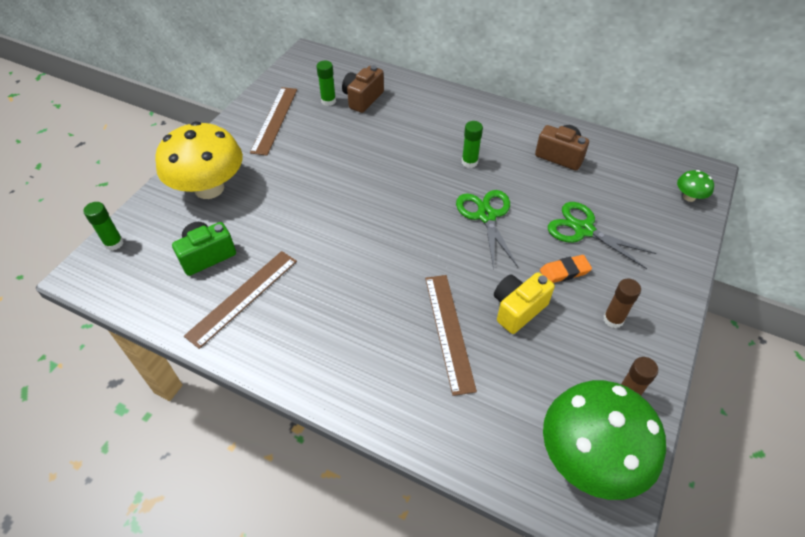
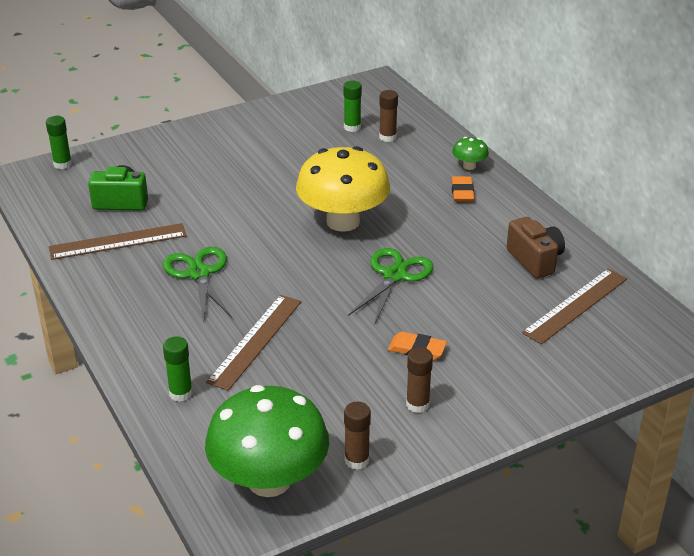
camera: 35 degrees right, 15 degrees down
(209, 188) = (173, 155): yellow mushroom -> yellow mushroom (343, 221)
(274, 120) = (285, 124): brown ruler -> brown ruler (575, 305)
(362, 99) = (387, 137): brown camera -> brown glue stick
(459, 122) = (462, 192): none -> orange eraser
(469, 162) = (431, 228): green glue stick -> green glue stick (181, 393)
(518, 309) = (336, 355): yellow camera -> none
(583, 230) = (479, 328): green scissors -> green scissors (199, 274)
(689, 197) = (637, 352): green mushroom -> green mushroom (469, 166)

